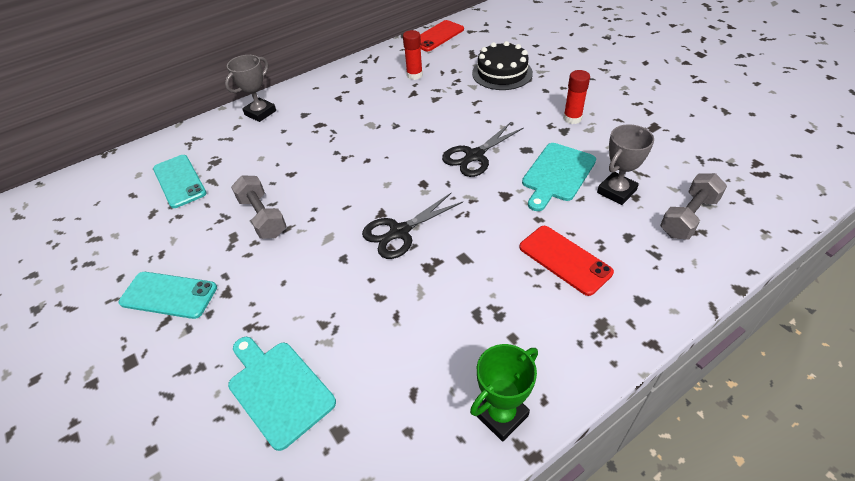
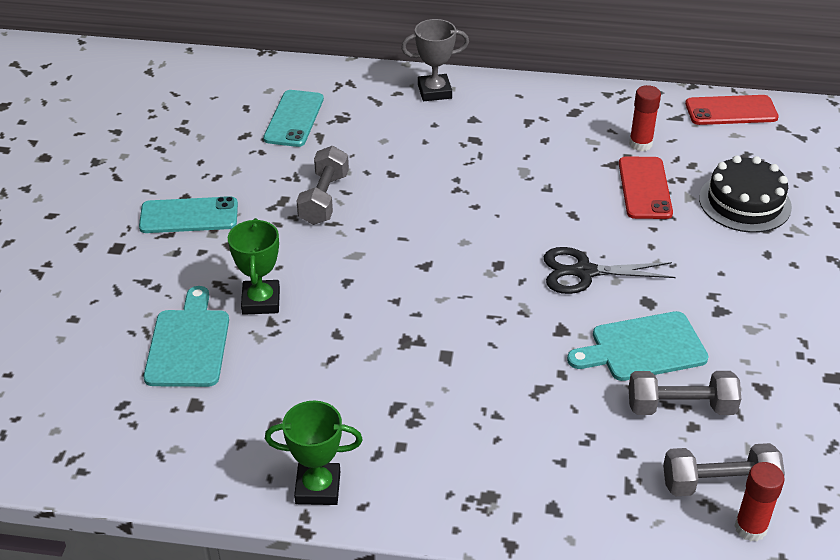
camera: 40 degrees right, 5 degrees down
(169, 295) = (189, 216): turquoise phone -> turquoise phone turned 60 degrees counterclockwise
(298, 315) = (261, 301): none -> green trophy
(400, 232) = (420, 293): black scissors -> none
(565, 259) = (533, 425): red phone -> red phone (645, 188)
(572, 118) = (749, 304): red glue stick -> red glue stick (750, 528)
(616, 191) = (680, 407): grey trophy -> grey dumbbell

